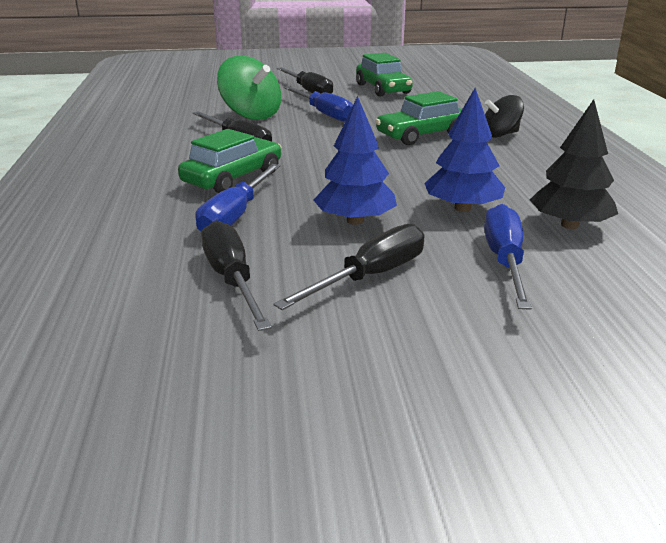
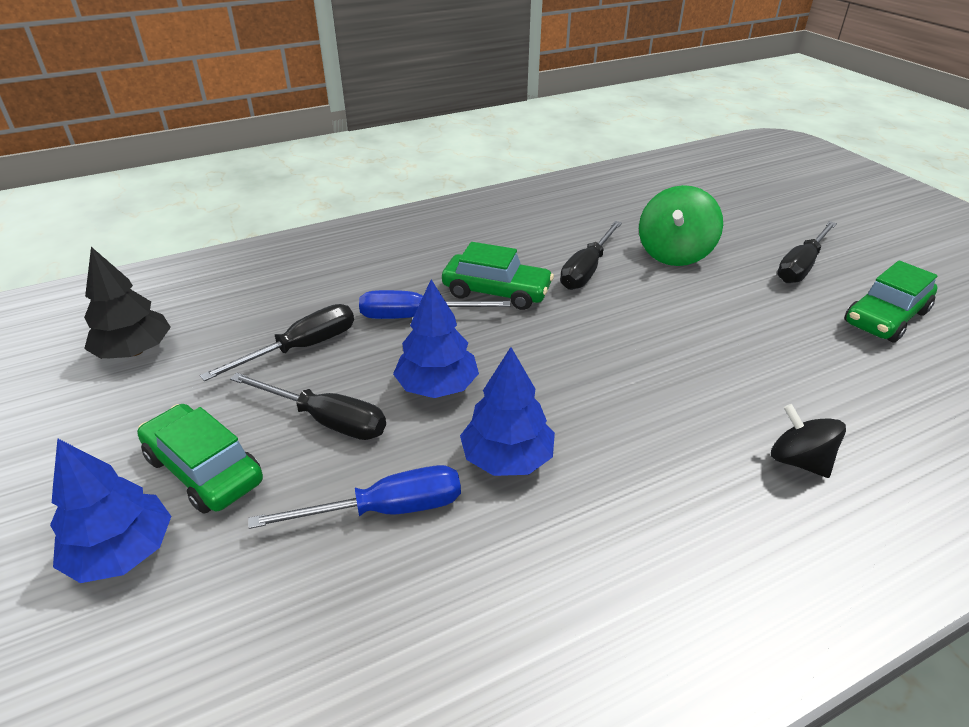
camera: 70 degrees right, 10 degrees up
(323, 113) = (729, 296): blue screwdriver -> none
(422, 135) = (724, 386): green car -> green car (204, 470)
(527, 413) = (122, 552): none -> blue tree
(569, 225) = (505, 563): black tree -> black tree (135, 351)

